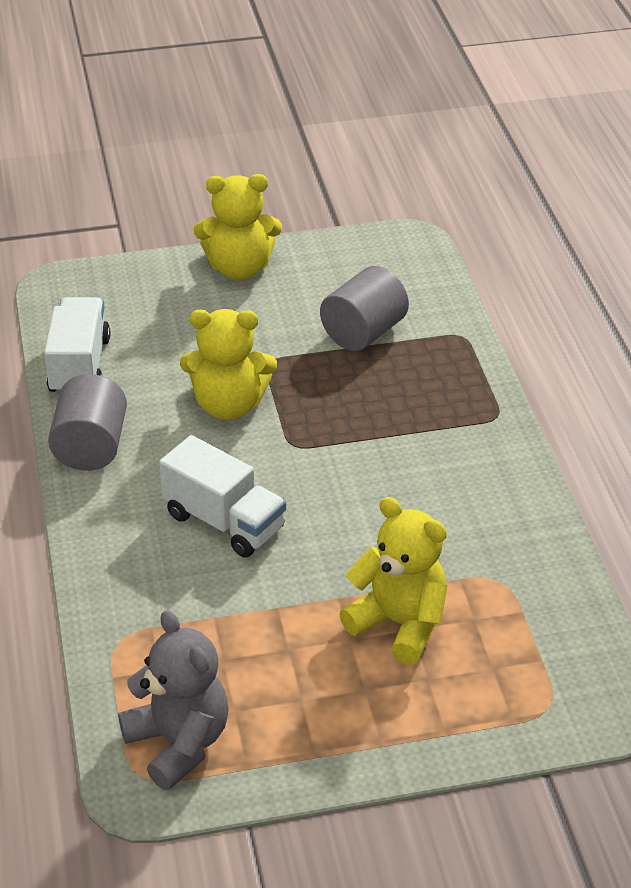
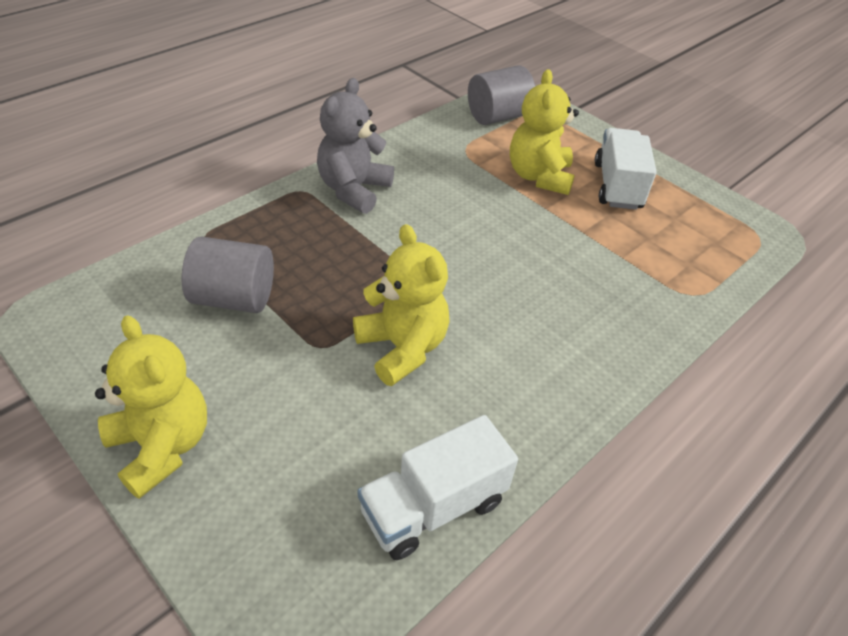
camera: 125 degrees left, 5 degrees up
(91, 447) = (537, 422): grey cylinder -> grey cylinder (498, 116)
(179, 743) = (722, 231): grey teddy bear -> grey teddy bear (354, 190)
(224, 522) = (537, 289): white truck -> white truck (617, 186)

